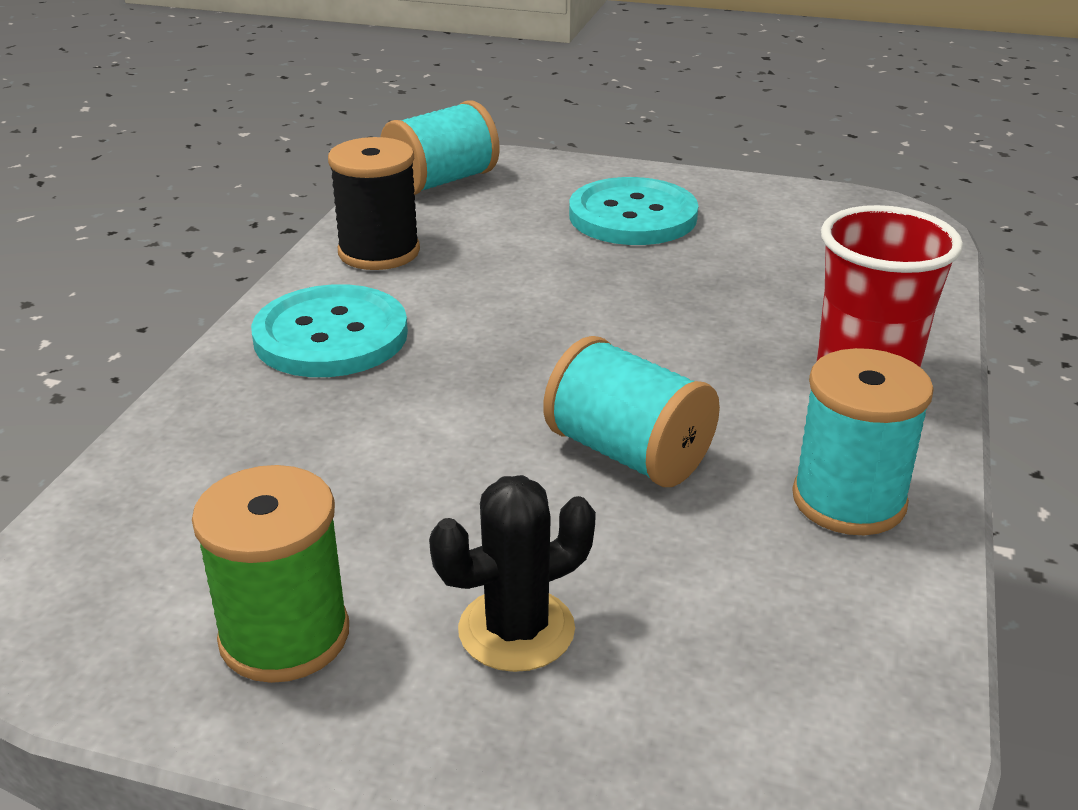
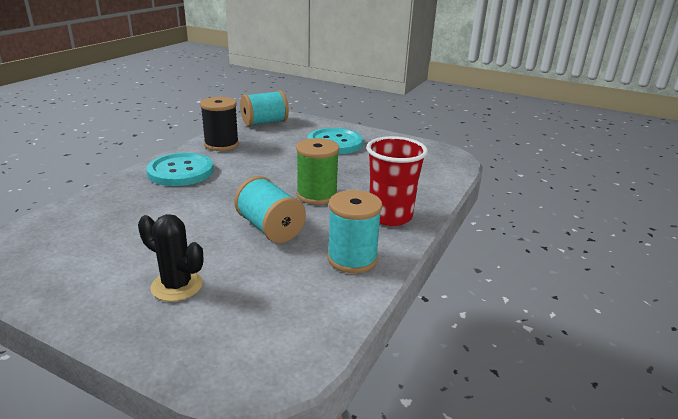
camera: 10 degrees right, 5 degrees down
(284, 635) = (84, 274): green spool -> green spool (317, 195)
(516, 630) = (177, 286): black cactus -> black cactus turned 45 degrees clockwise

